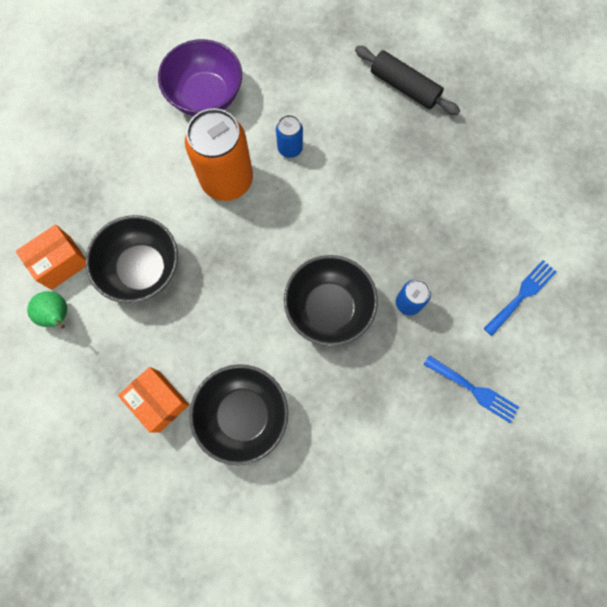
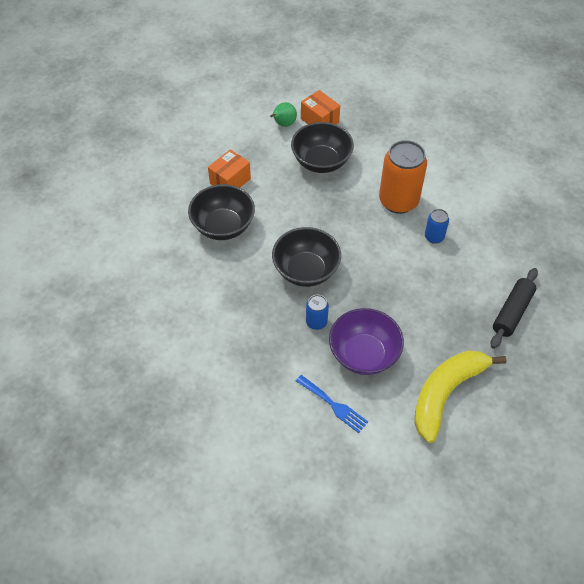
camera: 85 degrees right, 20 degrees down
(206, 96) = (466, 182): purple bowl -> purple bowl (364, 354)
(474, 390) = (250, 370): blue fork -> none
(507, 174) = (446, 394): none -> yellow banana

